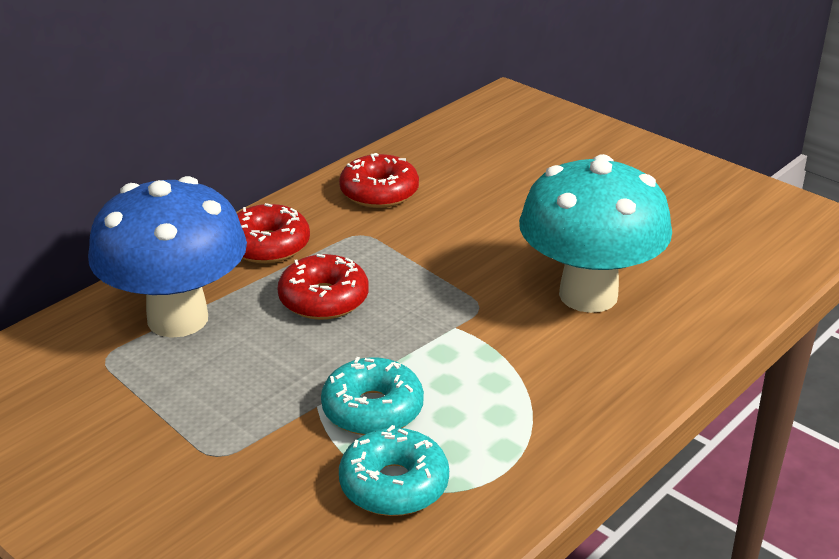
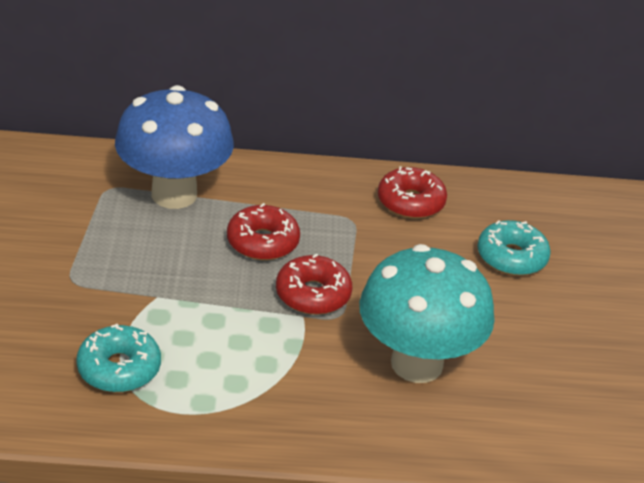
camera: 45 degrees right, 5 degrees up
(268, 245) = (289, 187): red donut -> red donut (313, 294)
(372, 409) = (178, 322): turquoise donut -> turquoise donut (511, 257)

